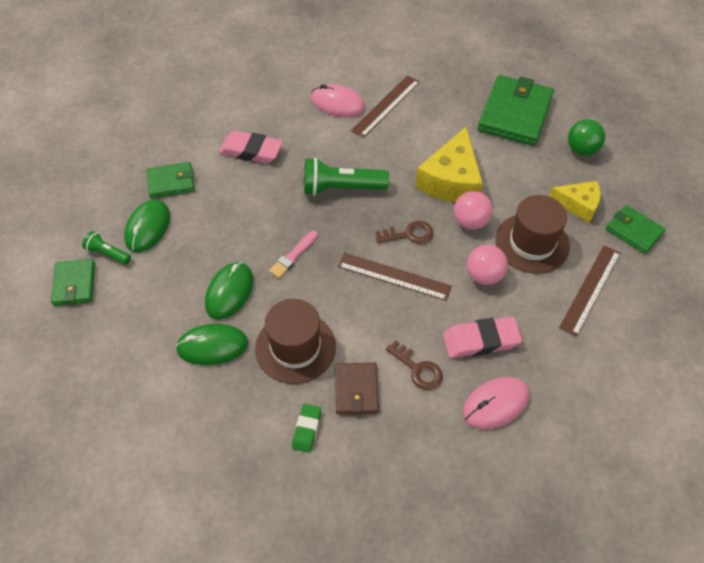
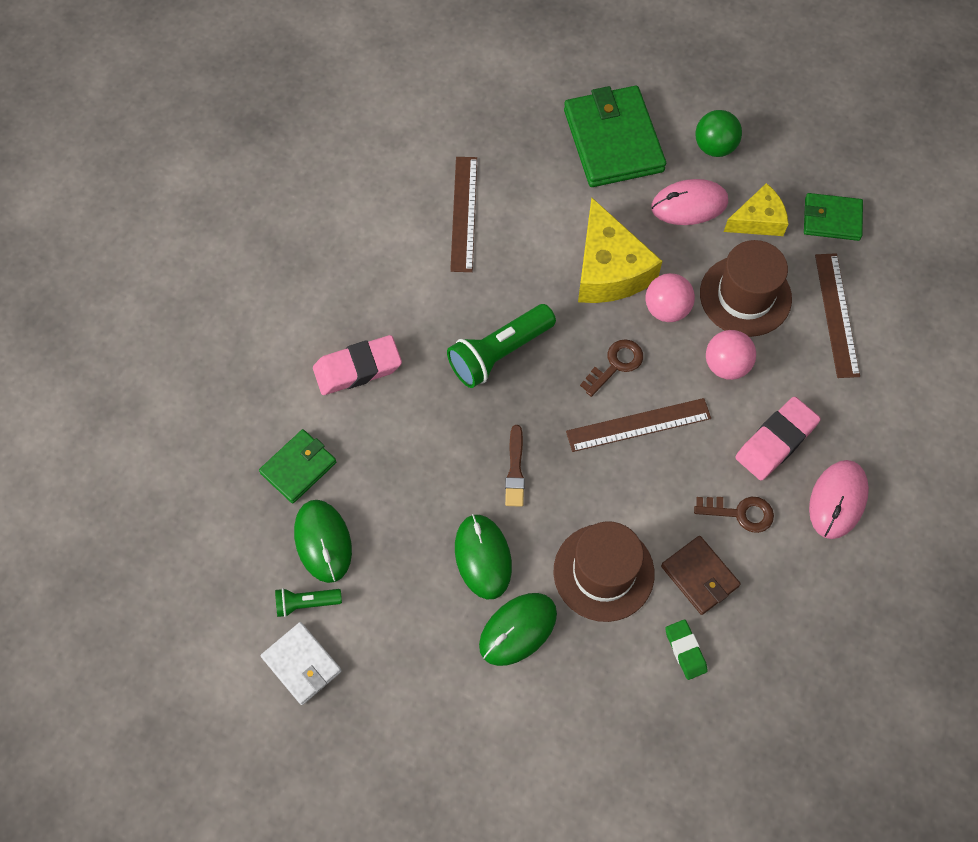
camera: 35 degrees left, 10 degrees up
(74, 284) = (301, 664): green wallet -> white wallet
(293, 256) = (515, 470): pink brush -> brown brush
(337, 103) = (405, 243): pink mouse -> pink mouse (689, 205)

